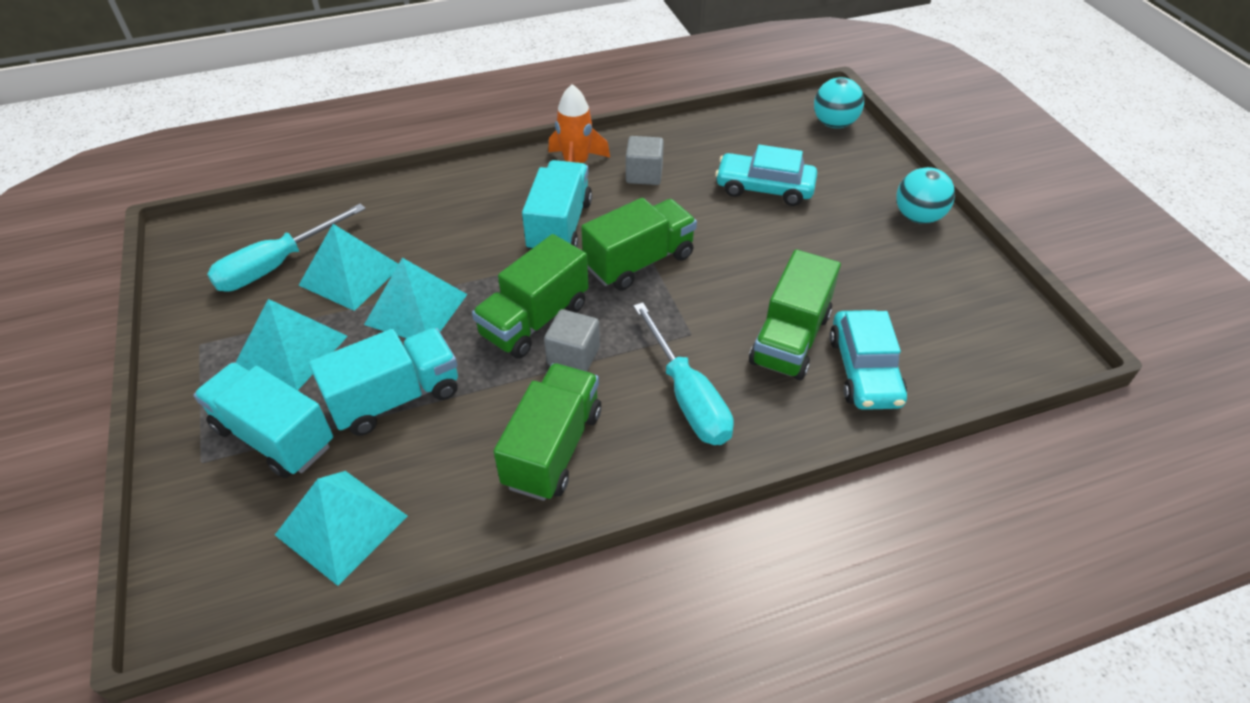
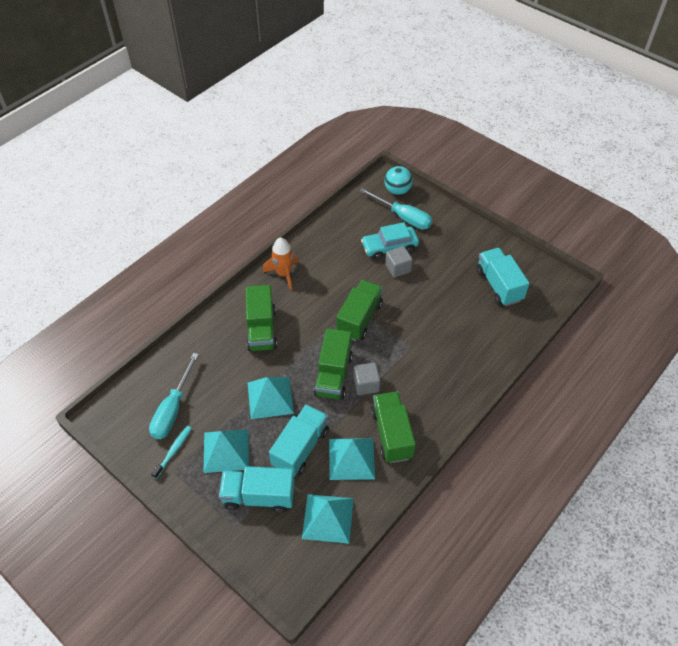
camera: 30 degrees left, 5 degrees up
(226, 317) = (173, 451): none -> turquoise toothbrush
(351, 275) = (219, 395): turquoise pyramid -> turquoise pyramid (351, 458)
(559, 226) = (304, 316): turquoise truck -> turquoise truck (499, 285)
(644, 174) = (324, 265): grey cube -> grey cube (398, 268)
(687, 396) = (431, 379): turquoise screwdriver -> turquoise screwdriver (403, 217)
(790, 339) = (455, 328): green truck -> green truck (261, 330)
(864, 370) = (496, 329): turquoise car -> none
(918, 217) = (470, 233): turquoise ball -> none

